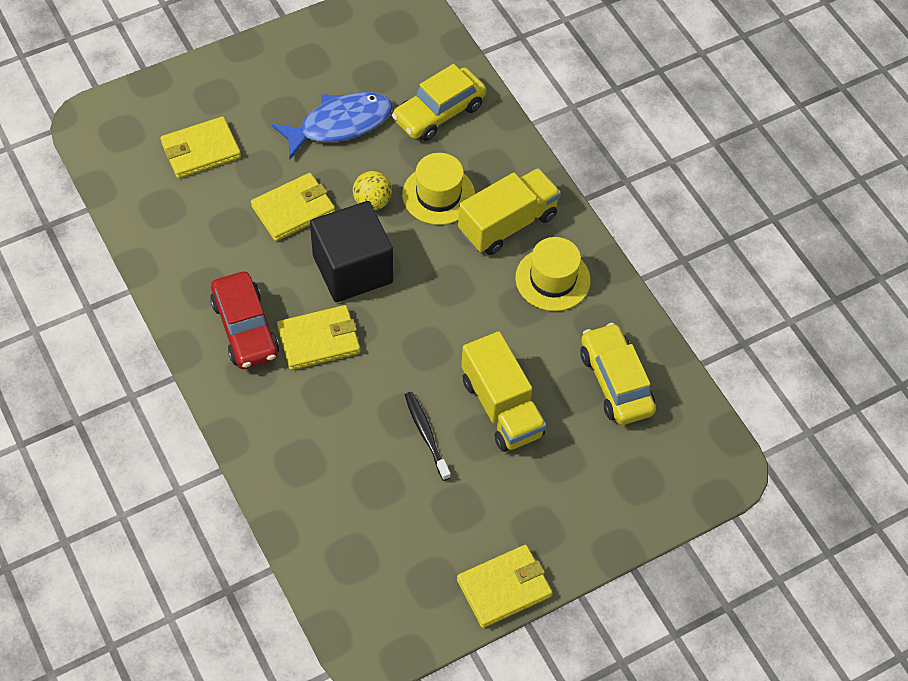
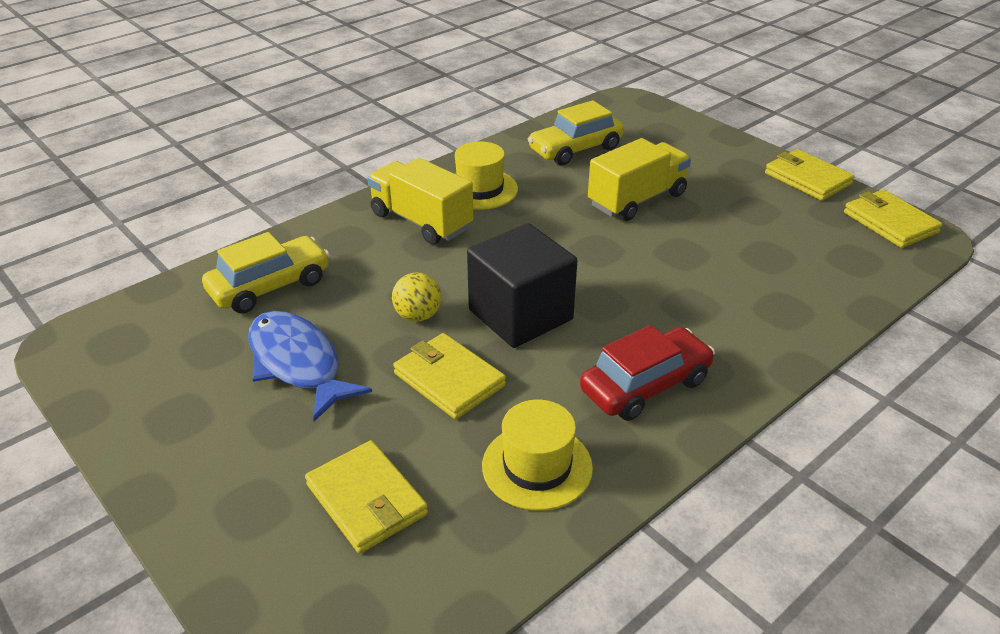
camera: 100 degrees left, 20 degrees down
(319, 340) = (628, 323): yellow wallet -> yellow wallet (890, 222)
(426, 434) = (694, 236): black toothbrush -> none
(438, 195) = (394, 269): yellow hat -> yellow hat (537, 466)
(439, 113) = (270, 286): yellow car -> yellow car turned 75 degrees counterclockwise

